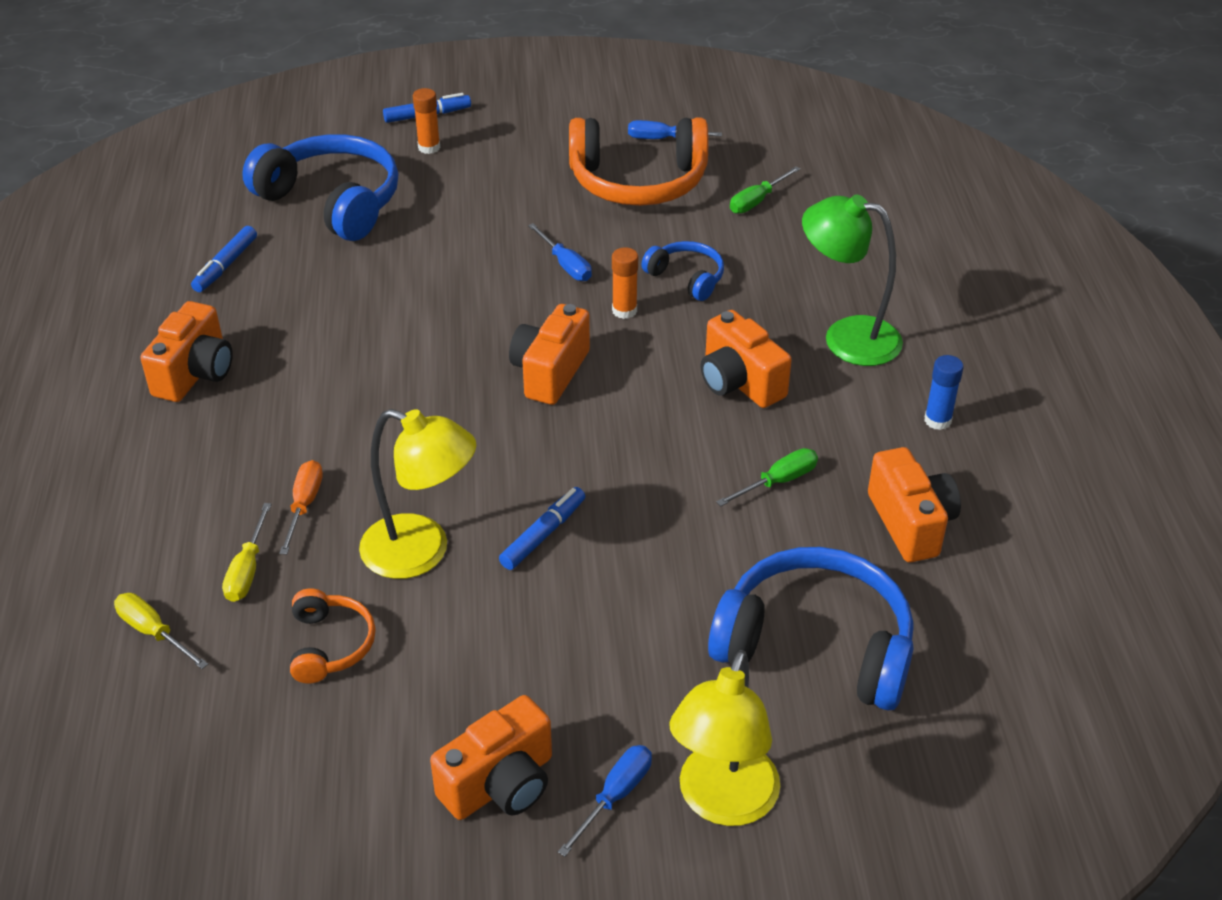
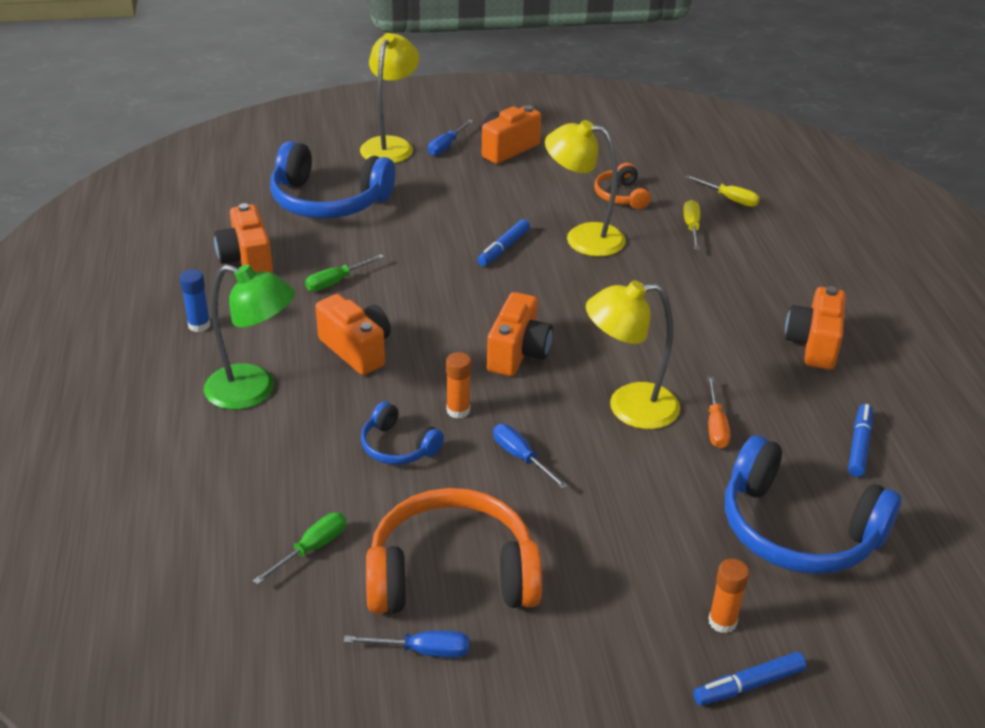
camera: 175 degrees right, 5 degrees down
(304, 505) = (674, 260): orange screwdriver -> orange screwdriver (715, 426)
(443, 308) = (628, 407): none -> yellow lamp

